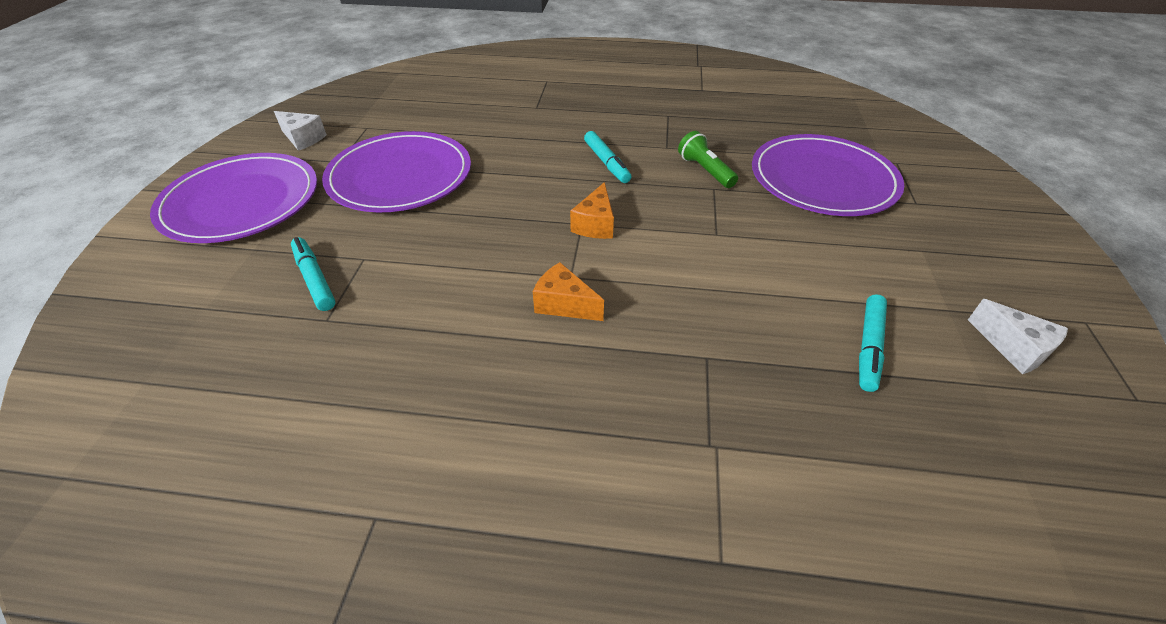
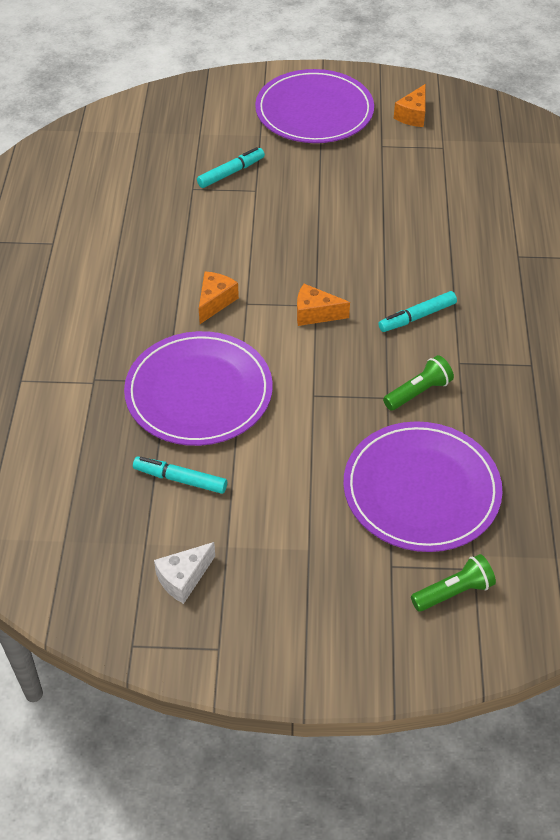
camera: 85 degrees right, 5 degrees up
(303, 139) = (413, 115): white cheese -> orange cheese
(400, 176) = (366, 185): purple plate -> purple plate (199, 392)
(926, 174) = (453, 592): none -> green flashlight

